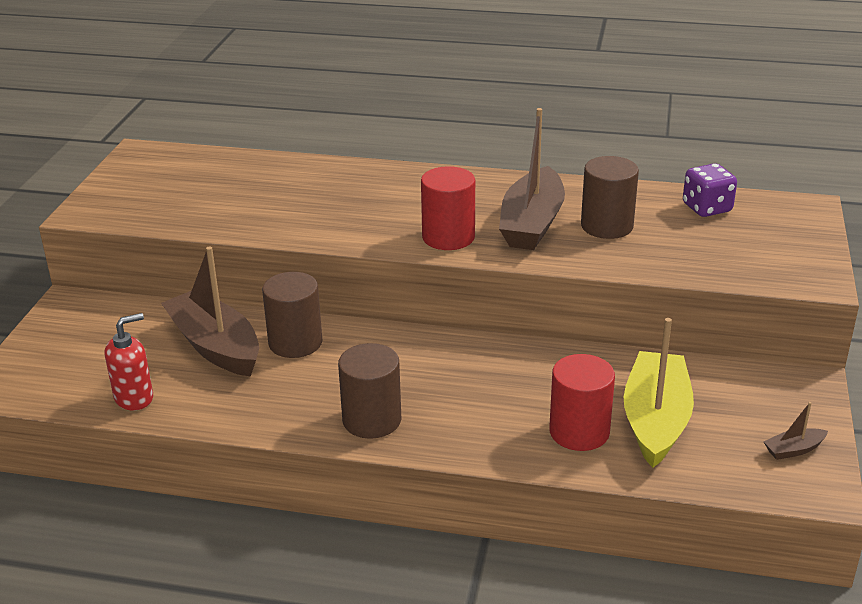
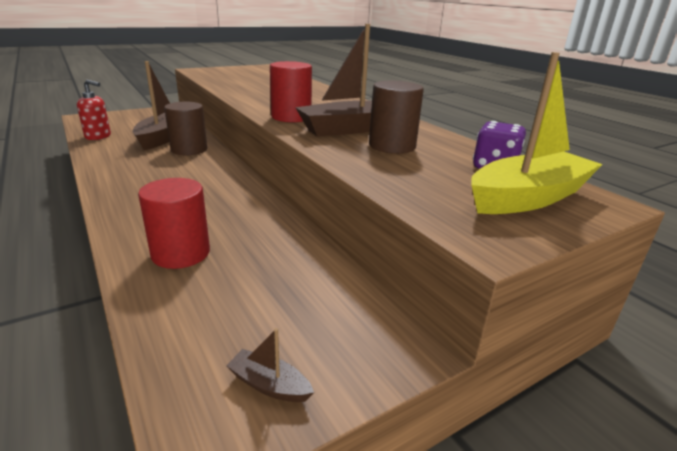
camera: 45 degrees right, 5 degrees down
(372, 420) = (128, 186): brown cylinder -> none
(656, 420) = (234, 281): yellow boat -> yellow boat (528, 198)

